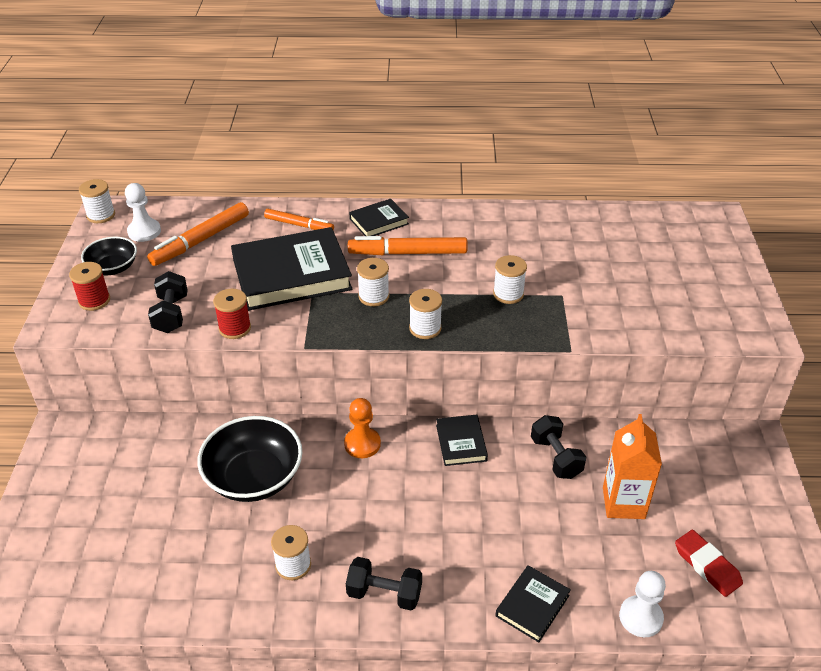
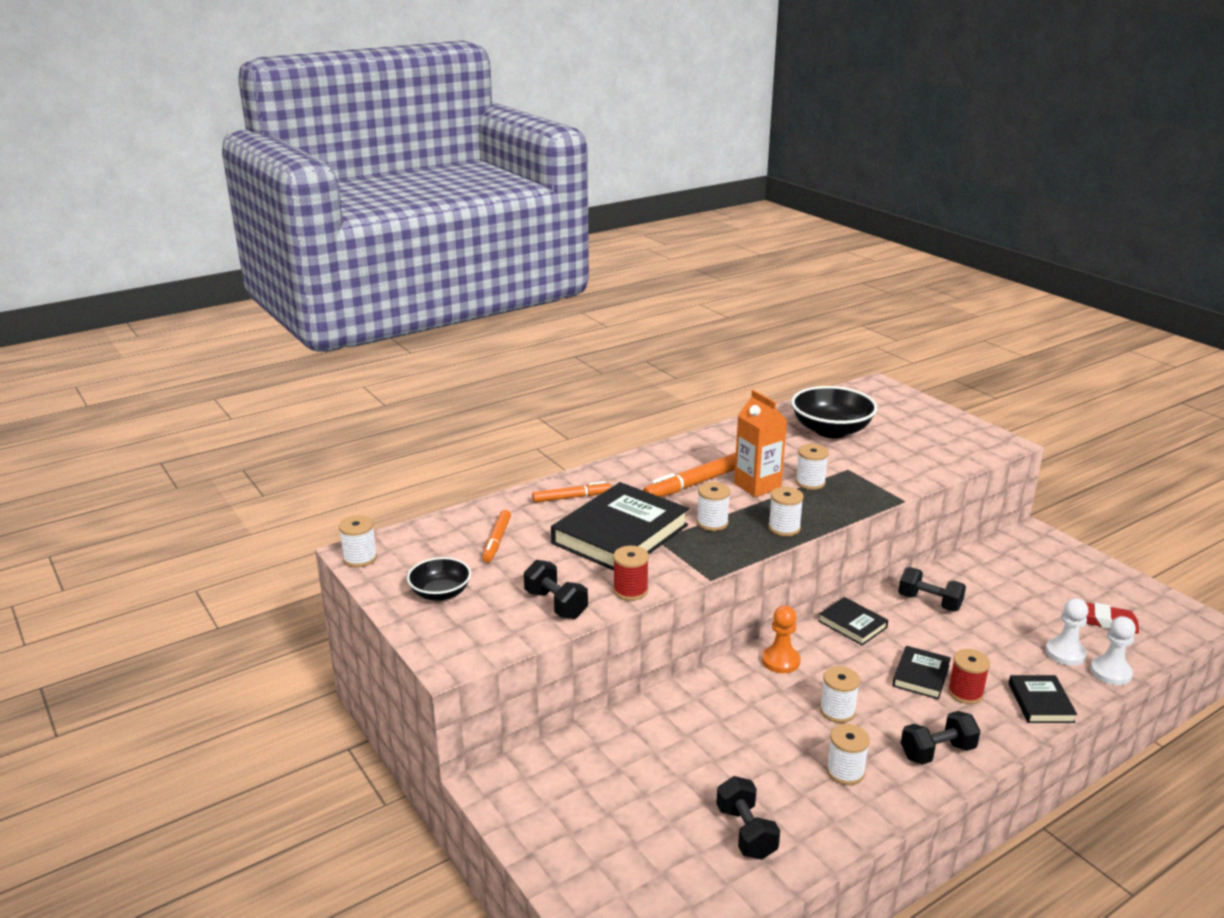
camera: 35 degrees left, 15 degrees down
(94, 300) = (462, 625): red spool -> red spool (965, 693)
(144, 231) = (428, 554): white pawn -> white pawn (1065, 653)
(167, 567) = (746, 832): none -> black dumbbell
(201, 240) = (497, 541): orange marker -> orange marker, size x0.64
(254, 477) = (727, 728): black bowl -> black bowl (831, 430)
(351, 511) = (837, 711): none -> white spool
(379, 221) = (637, 471): black book -> black book (921, 676)
(623, 503) = (1009, 609): orange carton -> orange carton (757, 486)

